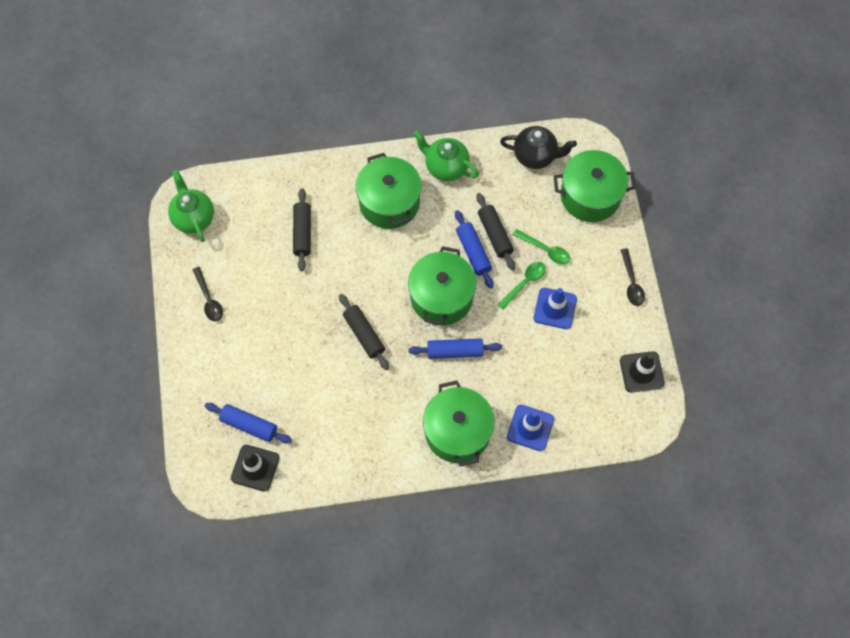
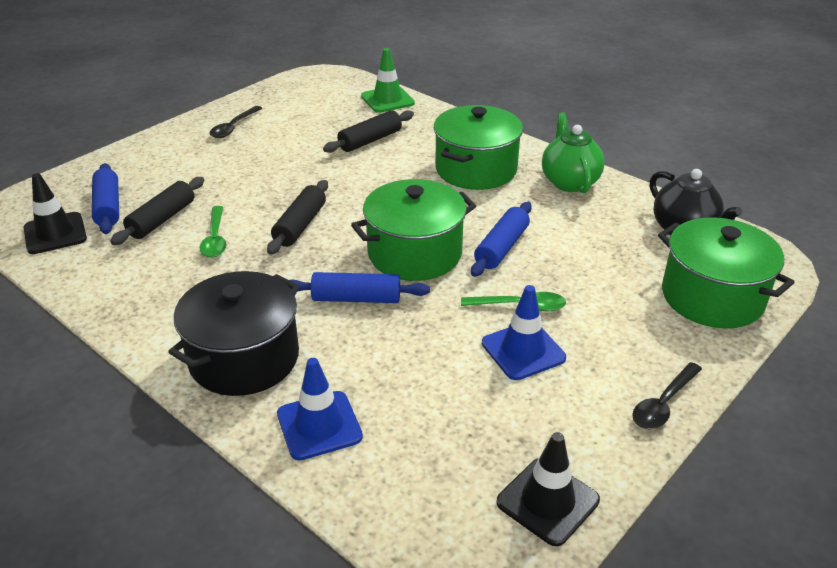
camera: 50 degrees right, 30 degrees down
(193, 218) = (309, 88): green teapot -> none
(258, 184) = (387, 100): none -> green traffic cone
(455, 351) = (356, 298): blue rolling pin -> blue rolling pin turned 45 degrees counterclockwise
(457, 432) = (244, 358): green pot -> black pot
(495, 234) = (546, 252): black rolling pin -> black rolling pin (162, 219)
(545, 250) = (587, 299): green spoon -> green spoon (215, 239)

